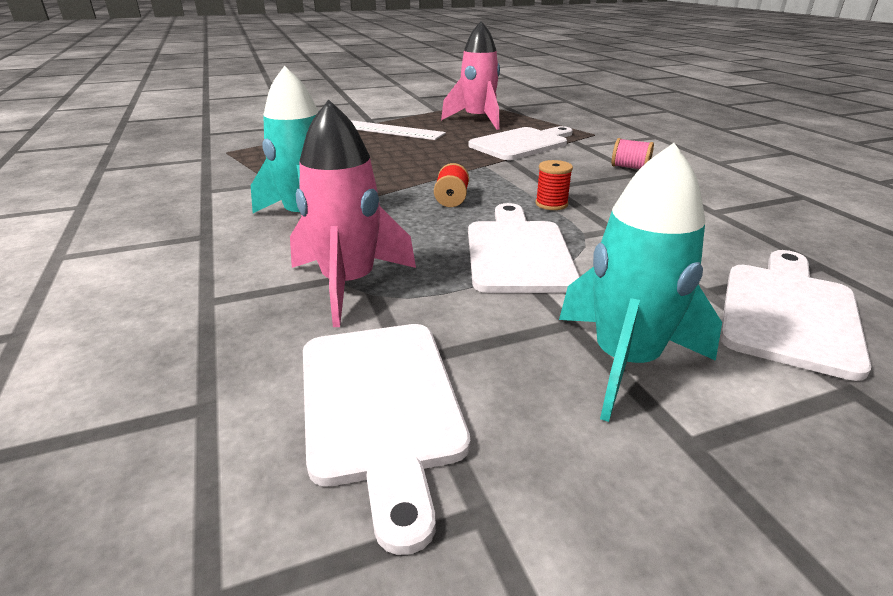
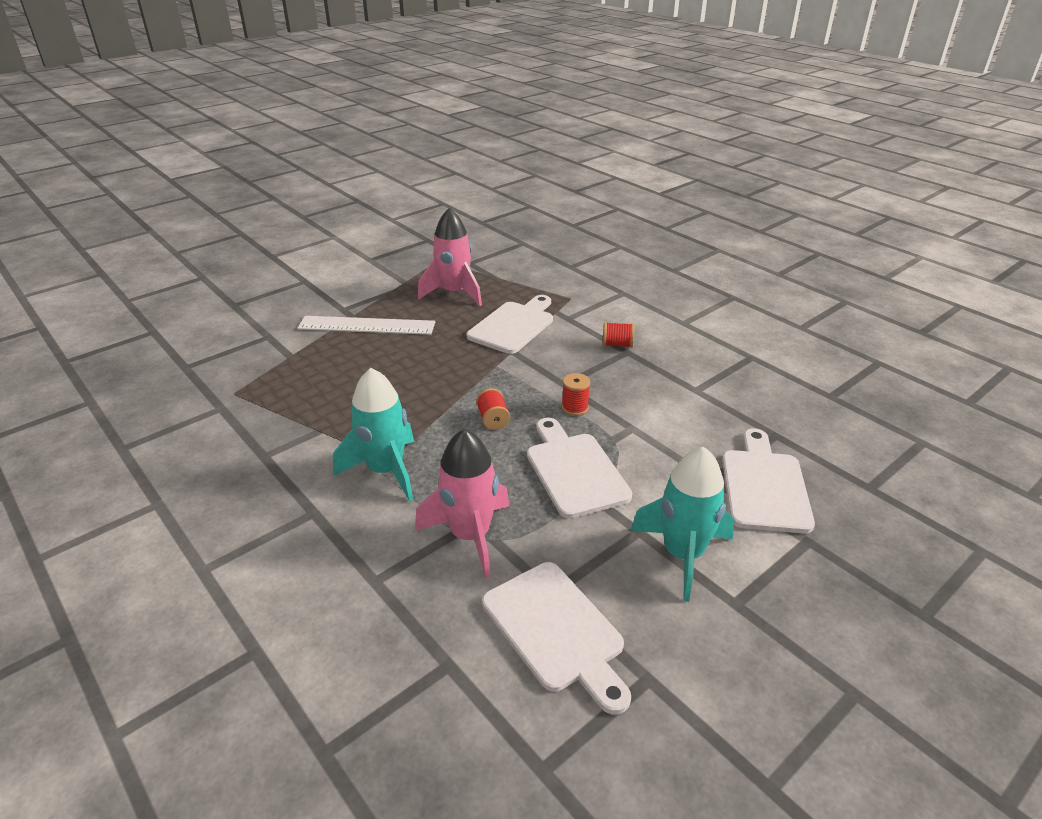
camera: 20 degrees left, 5 degrees up
(630, 167) = (617, 345): pink spool -> red spool

